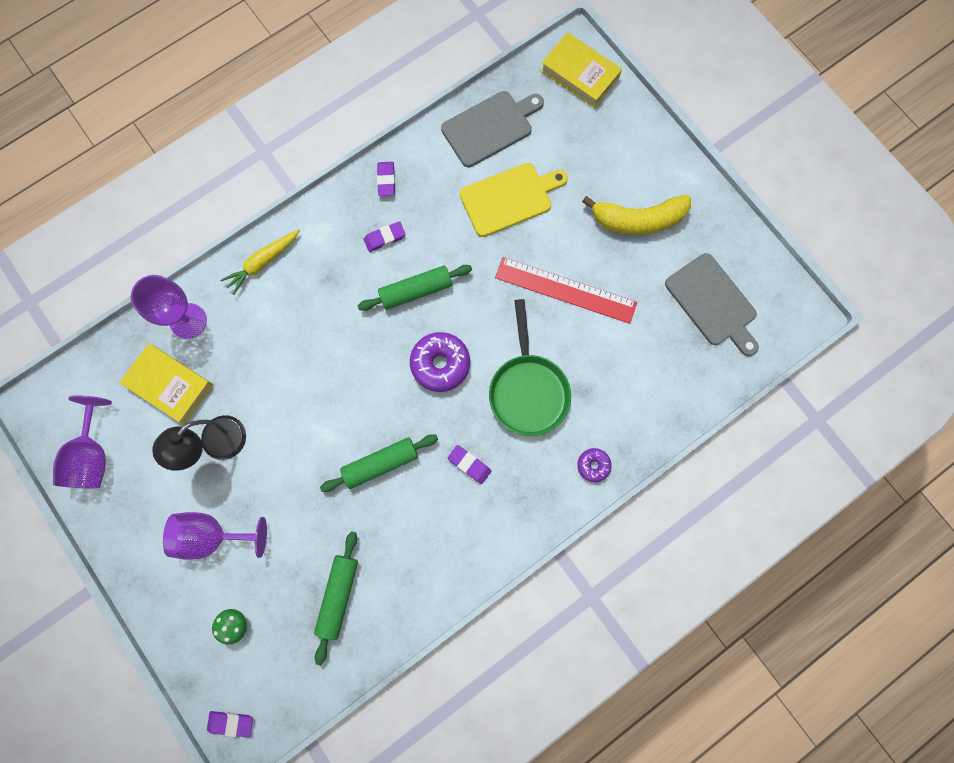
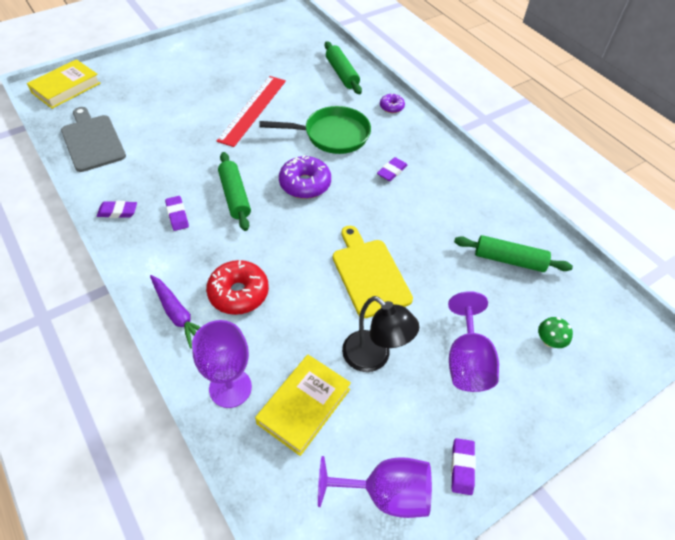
camera: 90 degrees left, 25 degrees down
(231, 723) = (638, 344): purple eraser -> purple eraser (462, 467)
(263, 262) = (177, 314): yellow carrot -> purple carrot
(287, 313) = (238, 293): none -> red donut
(381, 463) = (391, 226): green rolling pin -> green rolling pin (342, 74)
(509, 198) = (164, 134): yellow cutting board -> yellow cutting board (369, 274)
(638, 220) = (204, 70): yellow banana -> none
(713, 303) = (276, 44): grey cutting board -> none

